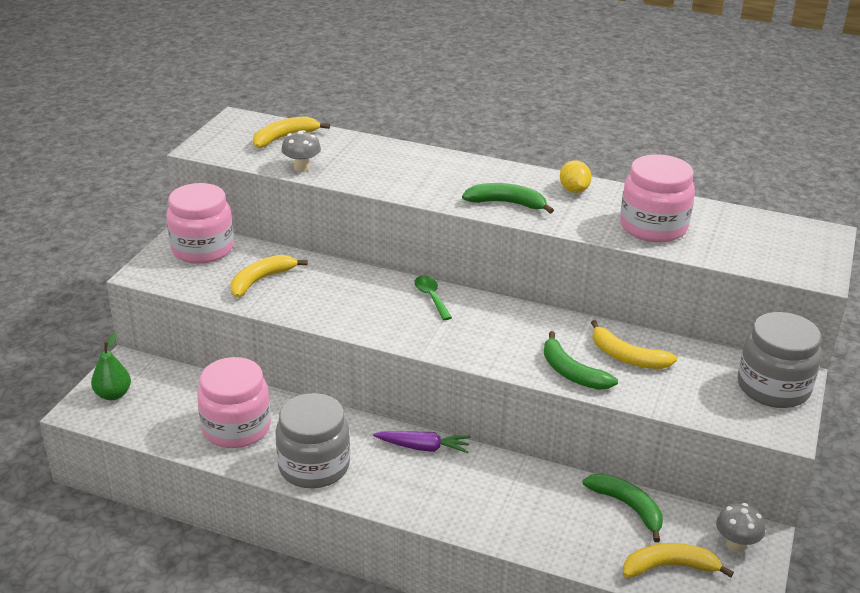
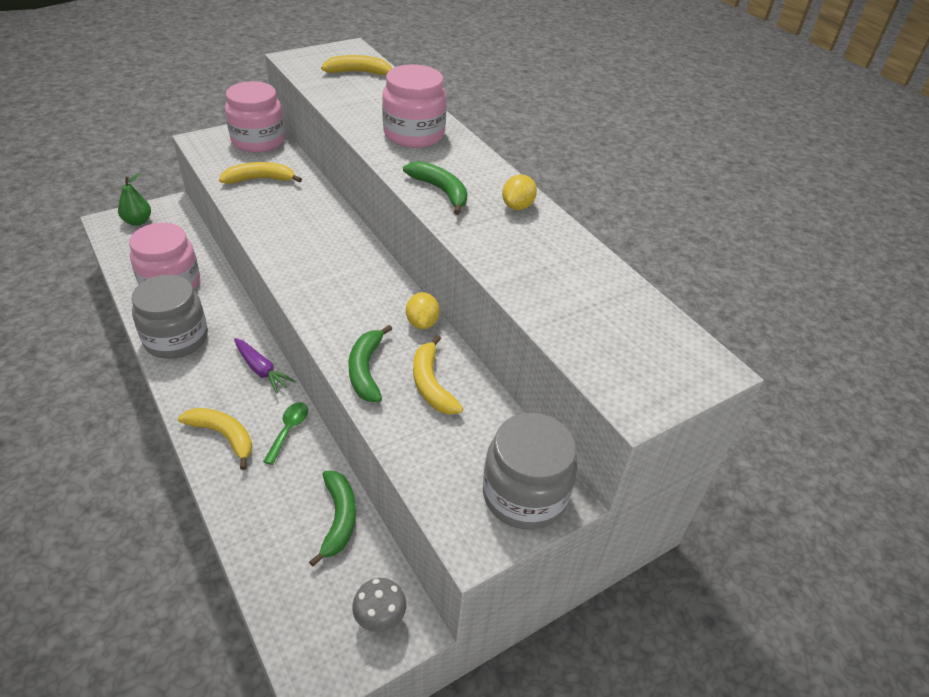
camera: 35 degrees right, 10 degrees up
(302, 168) = (334, 98): grey mushroom -> none
(431, 297) = (353, 250): green spoon -> green spoon (289, 430)
(560, 321) = (422, 323): none -> yellow lemon
(653, 227) = (537, 271): pink jar -> pink jar (414, 134)
(669, 566) = (299, 595): yellow banana -> yellow banana (223, 436)

